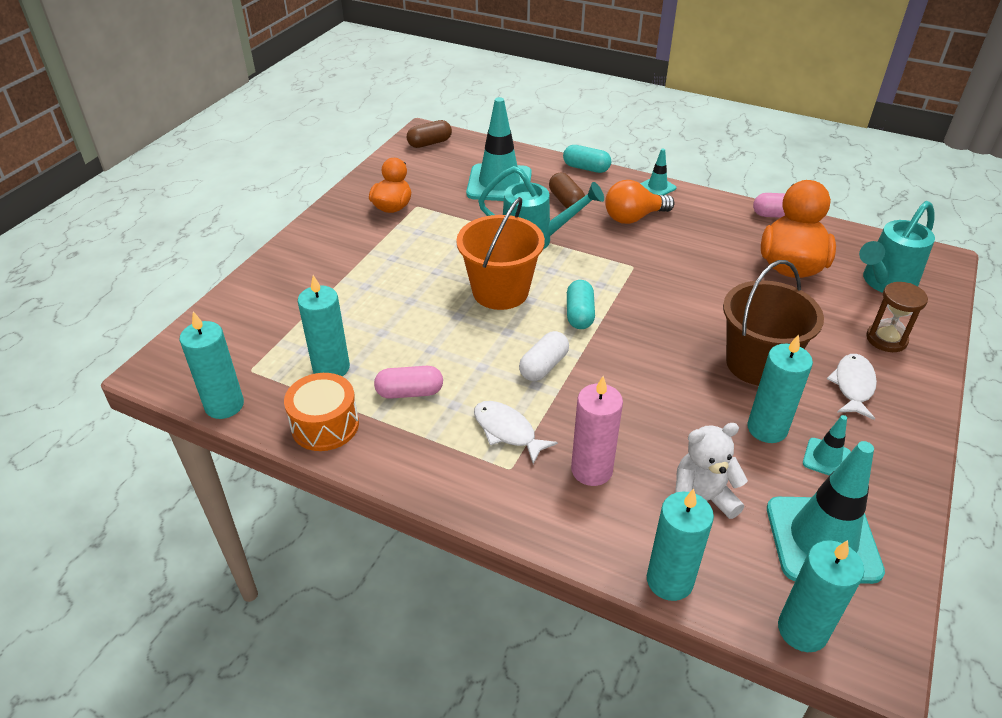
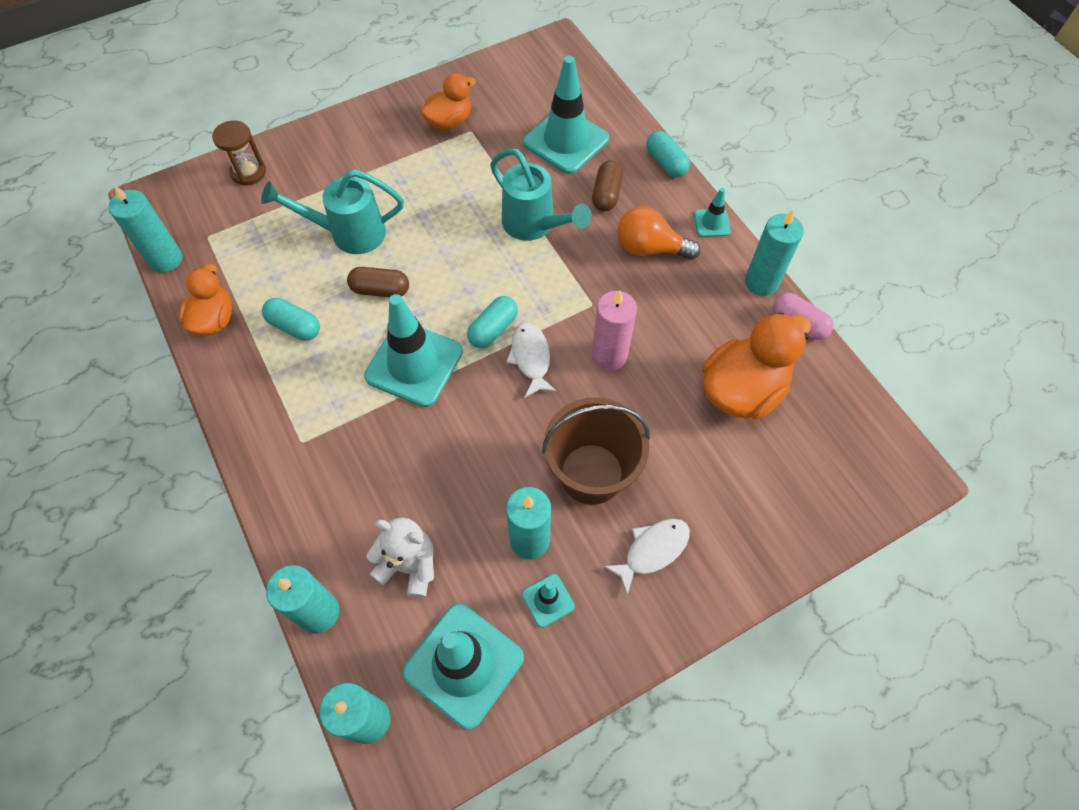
camera: 35 degrees right, 20 degrees up
(325, 425) = (214, 319): orange drum -> orange duck
(331, 368) = (261, 268): turquoise candle -> turquoise candle (761, 282)
(410, 392) = (294, 326): pink capsule -> turquoise capsule
(429, 143) = (549, 58): brown capsule -> brown capsule (380, 290)
(500, 291) = (452, 266): orange bucket -> none
(507, 431) = (330, 407): white fish -> white fish (531, 358)
(543, 366) = (414, 364): white capsule -> turquoise traffic cone
(591, 470) = (356, 483): pink candle -> pink candle (609, 356)
(885, 283) = (816, 466): turquoise watering can -> turquoise watering can (349, 233)
(886, 339) = (742, 525): brown hourglass -> brown hourglass (248, 172)

